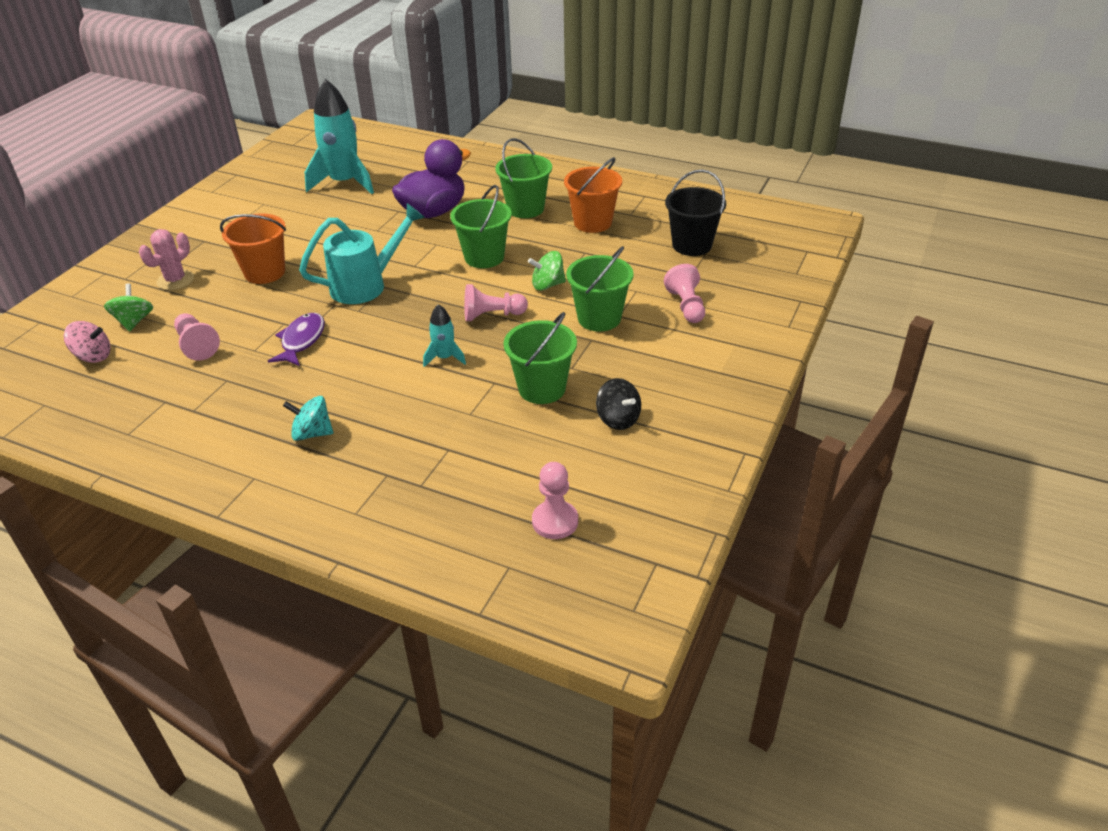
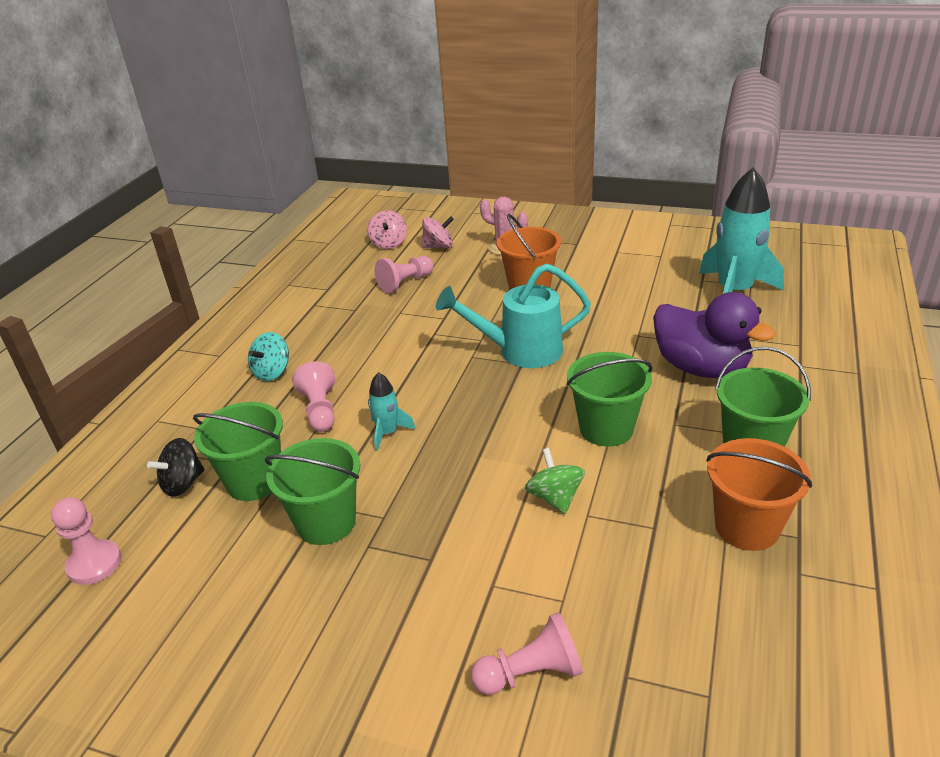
camera: 85 degrees right, 5 degrees down
(134, 321) = (438, 246): green spinning top -> pink spinning top
(301, 341) = (415, 334): purple fish -> none
(312, 433) = (272, 372): turquoise spinning top -> turquoise spinning top turned 150 degrees counterclockwise
(366, 285) = (520, 351): turquoise watering can -> turquoise watering can turned 120 degrees clockwise
(492, 315) = (475, 456): pink pawn -> pink pawn (320, 410)
(599, 318) = (481, 562): green bucket -> green bucket (254, 481)
(618, 419) = (257, 605): black spinning top -> black spinning top (183, 483)
(692, 245) = (730, 673): black bucket -> none

